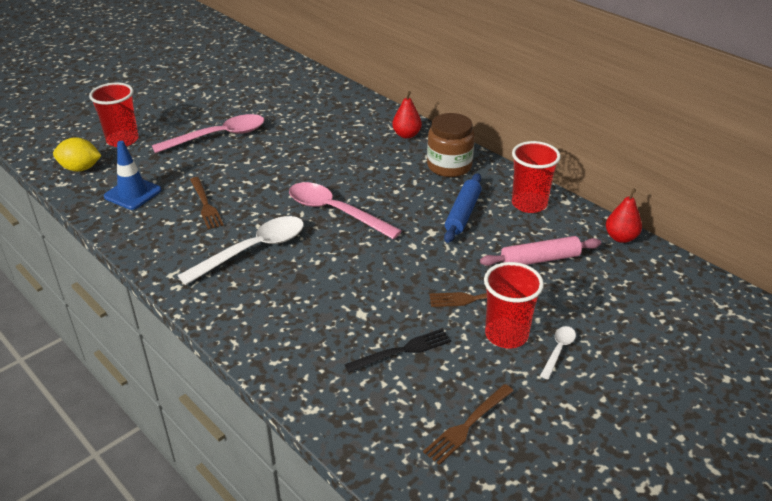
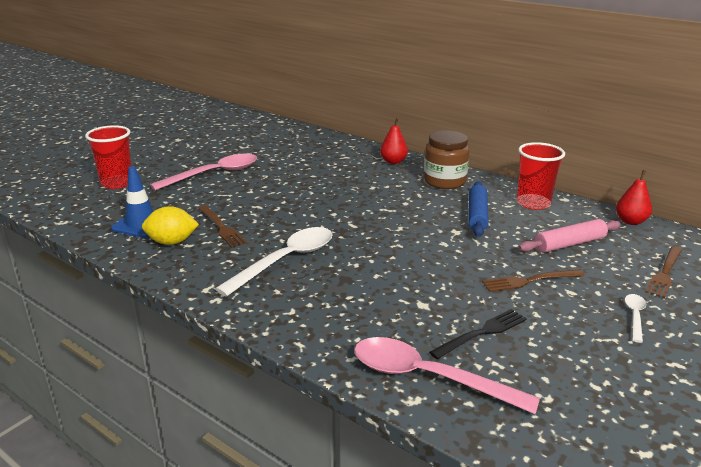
camera: 10 degrees left, 10 degrees down
(80, 168) = (79, 208): yellow lemon -> yellow lemon (172, 242)
(335, 211) = (354, 223): pink spoon -> pink spoon (427, 377)
(467, 426) = (587, 396): brown fork -> brown fork (664, 274)
(506, 335) = (576, 308): red cup -> none

